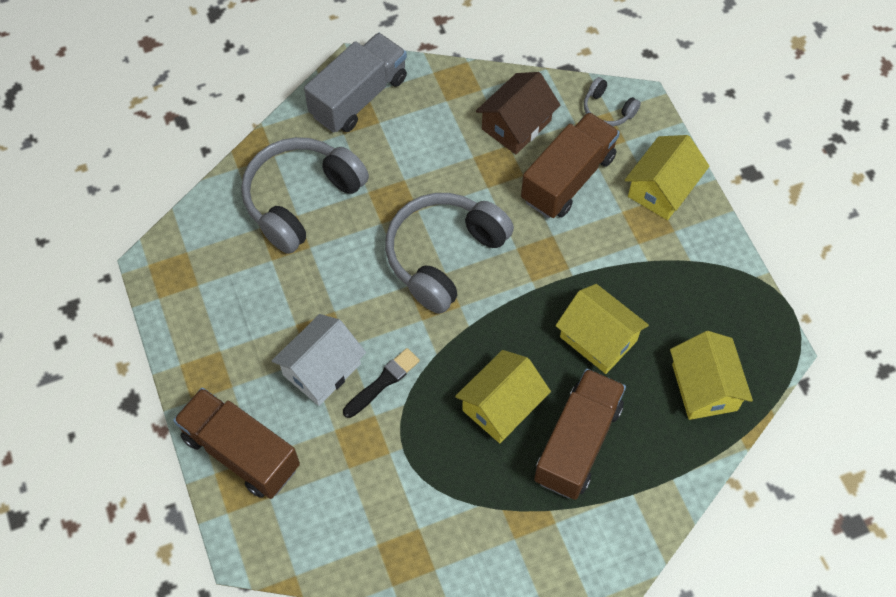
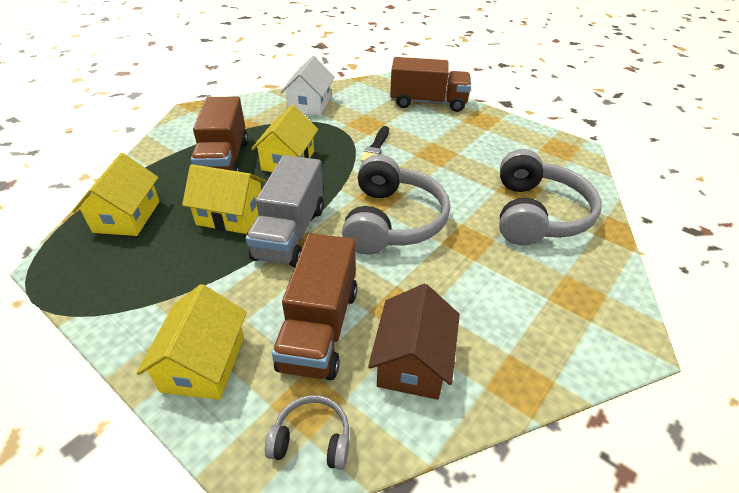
camera: 150 degrees right, 20 degrees down
(322, 369) = (419, 140): white house -> white house (309, 104)
(359, 97) = (593, 314): grey truck -> grey truck (290, 233)
(704, 387) = (127, 216): yellow house -> yellow house turned 45 degrees clockwise

